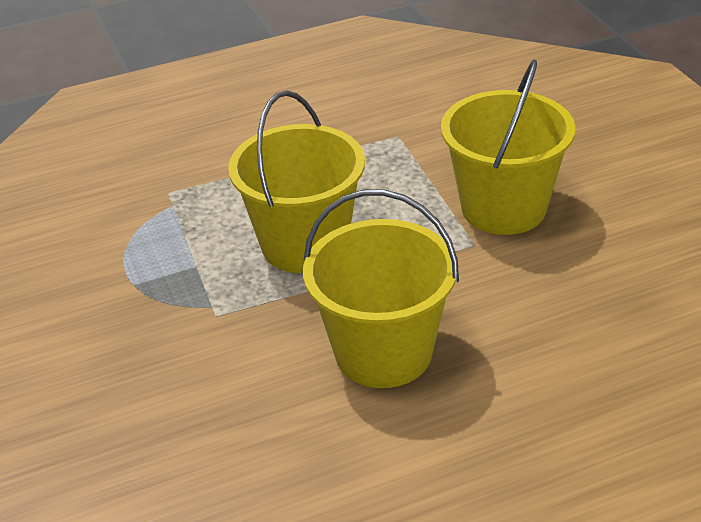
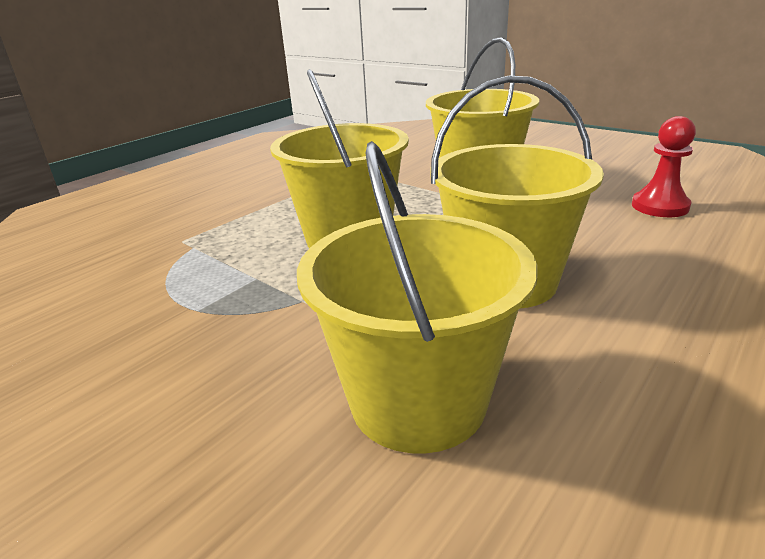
camera: 30 degrees left, 10 degrees down
(215, 430) = (418, 400): none -> yellow bucket
(648, 320) = (660, 206): none -> red pawn

